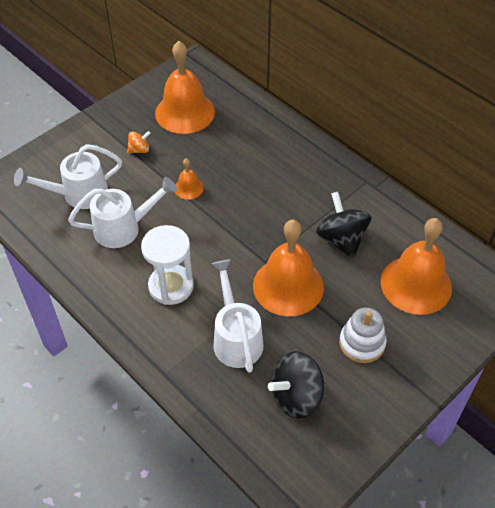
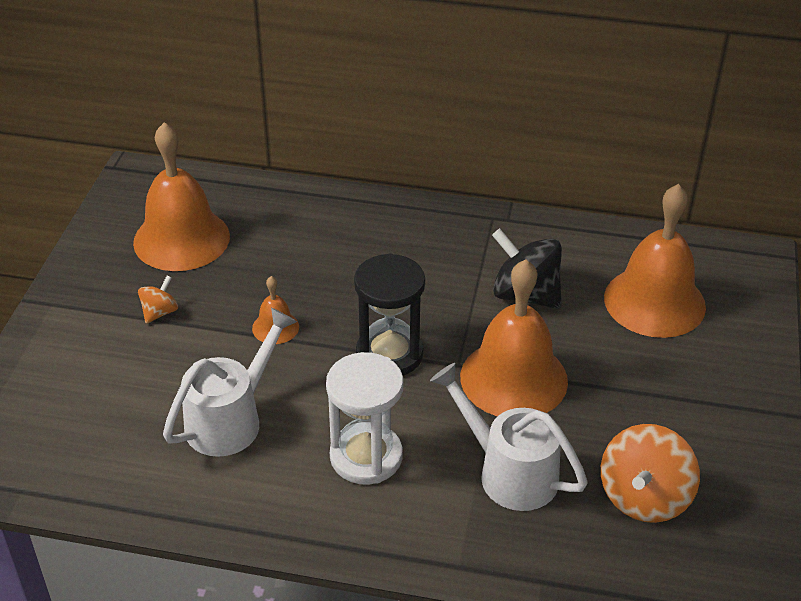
camera: 35 degrees left, 10 degrees down
(78, 194) = (122, 409): white watering can -> none
(233, 235) = (389, 354): none -> black hourglass
(296, 396) = (644, 497): black spinning top -> orange spinning top
(362, 343) = (658, 396): white stacking toy -> none

